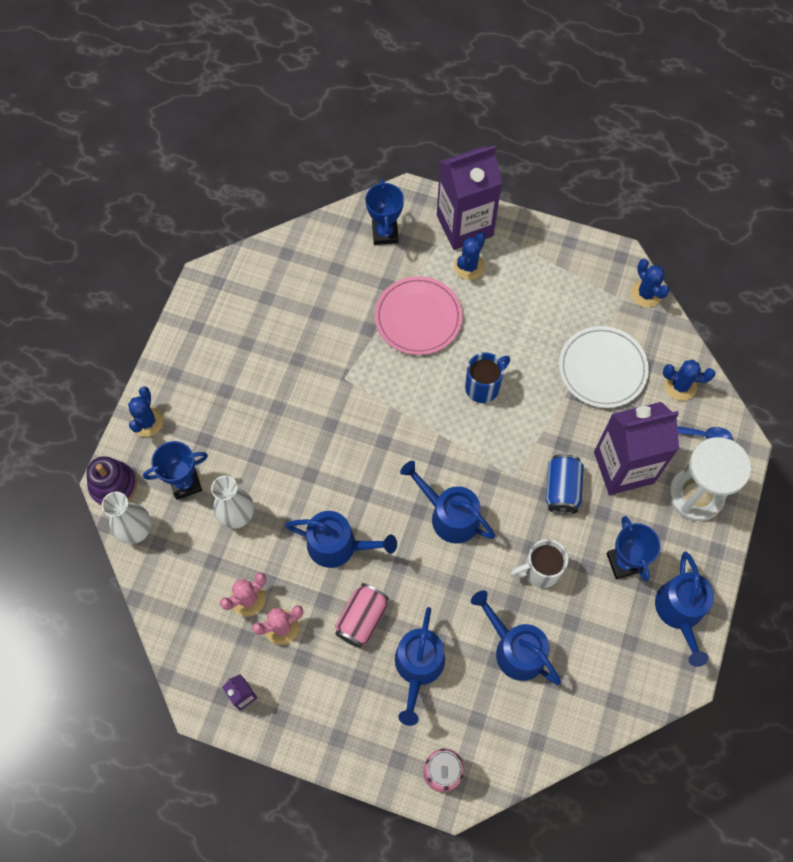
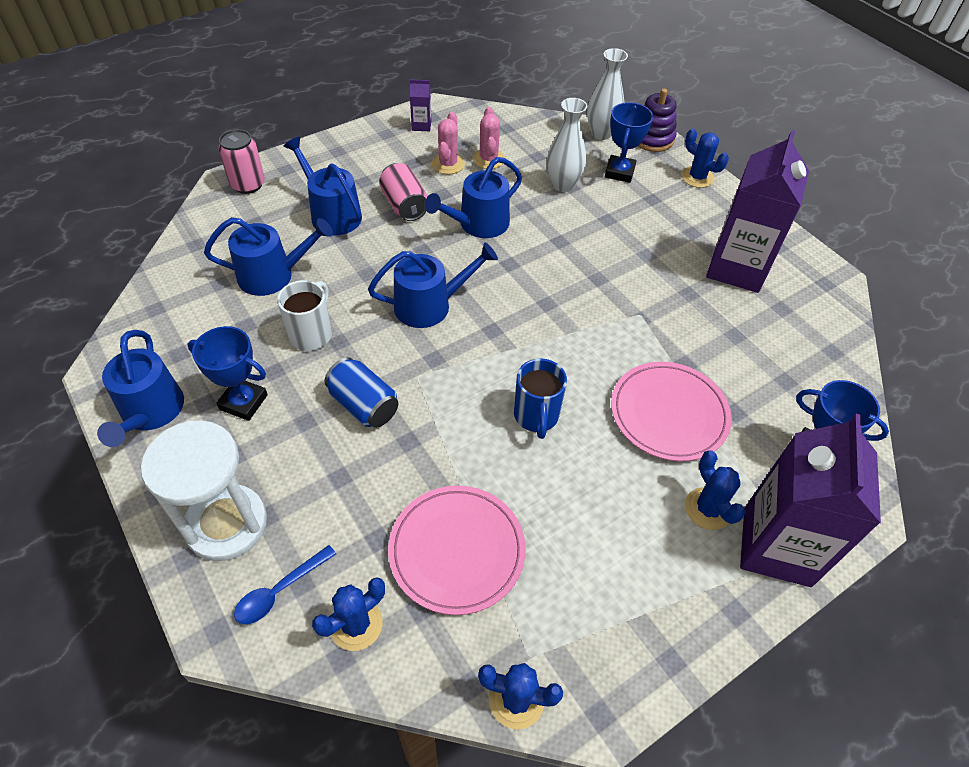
camera: 125 degrees right, 15 degrees down
(602, 369) = (457, 550): white plate -> pink plate
(623, 467) = (328, 477): purple carton -> purple carton (737, 268)
(680, 612) = (150, 412): blue watering can -> blue watering can turned 135 degrees counterclockwise

